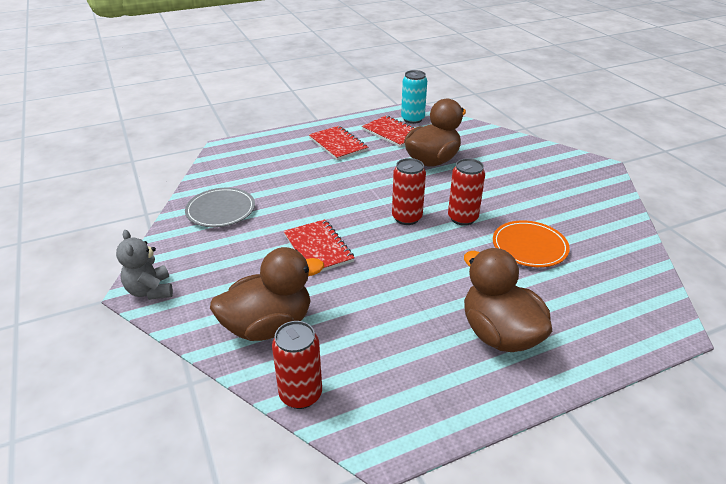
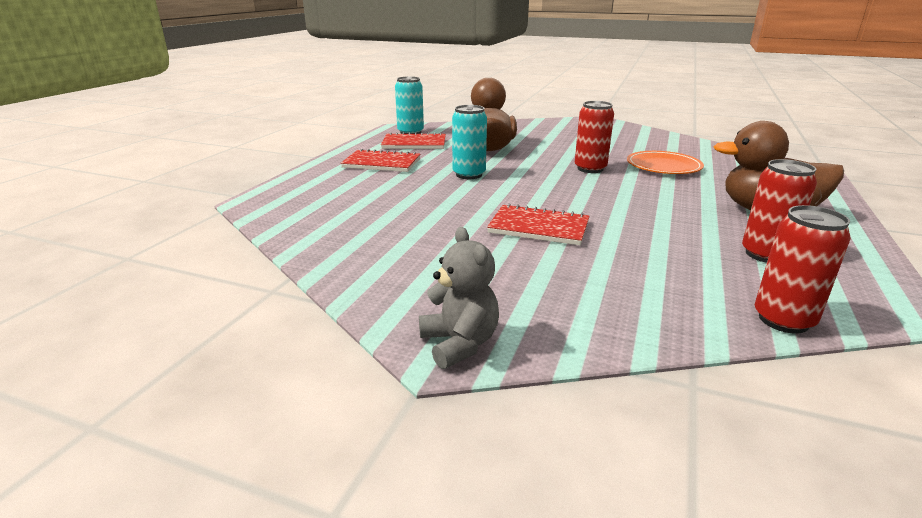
camera: 45 degrees left, 10 degrees down
(150, 291) = (459, 344): grey teddy bear -> grey teddy bear turned 135 degrees counterclockwise
(221, 210) = (373, 245): grey plate -> none
(268, 326) = (640, 295): brown duck -> none
(368, 181) = (469, 175): none -> turquoise can
(407, 218) = (554, 183): red can -> red can (765, 254)

